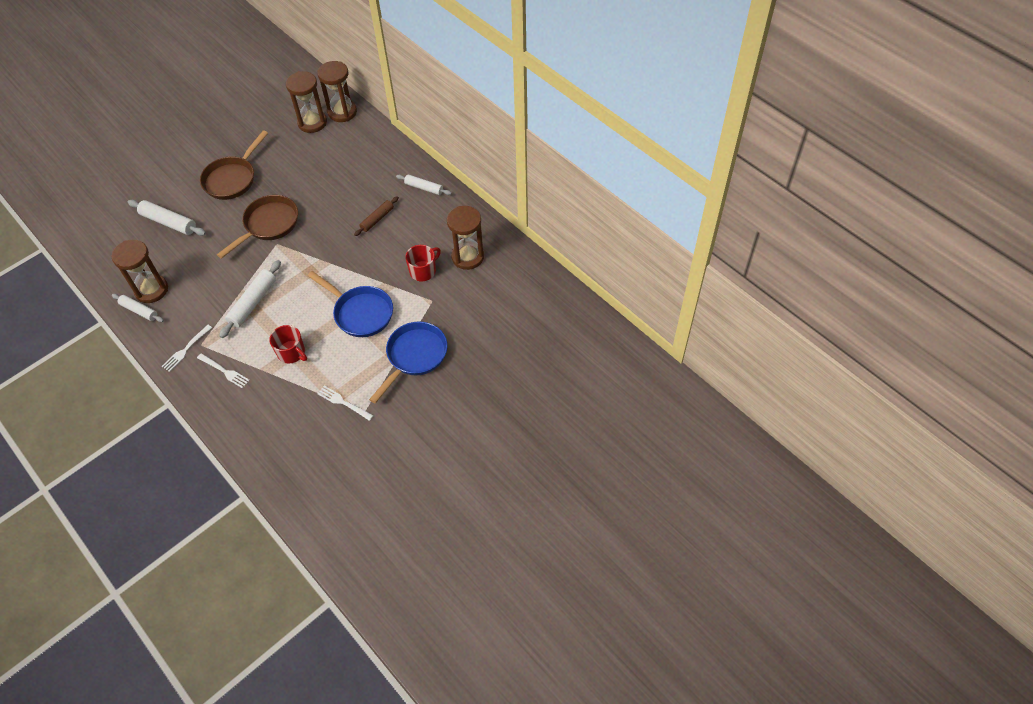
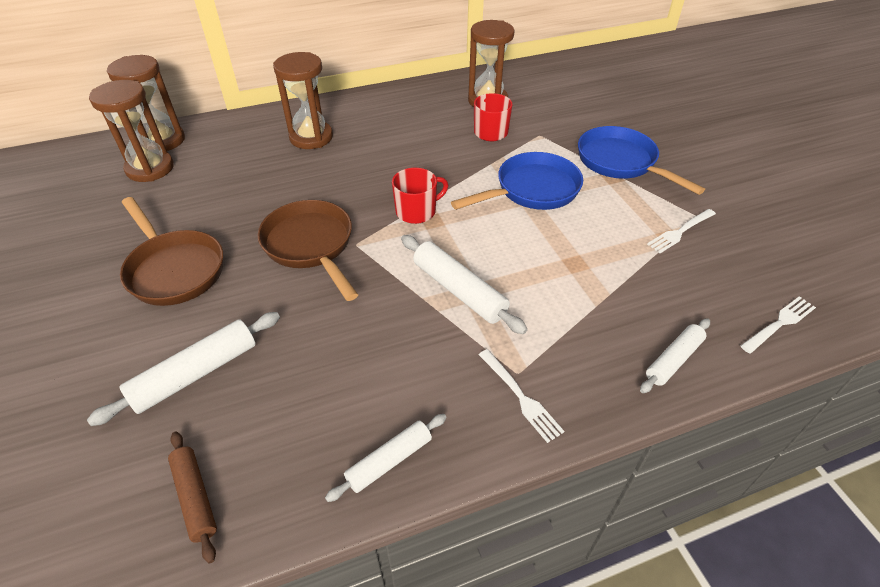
camera: 70 degrees left, 10 degrees down
(151, 290) = (348, 430): brown hourglass -> brown hourglass (311, 137)
(224, 371) = (588, 350): white fork -> white fork (779, 323)
(291, 353) = (576, 265): red mug -> red mug (417, 211)
(377, 219) = (381, 148): brown rolling pin -> brown rolling pin (195, 497)
(424, 188) = (359, 107): white rolling pin -> white rolling pin (673, 360)

